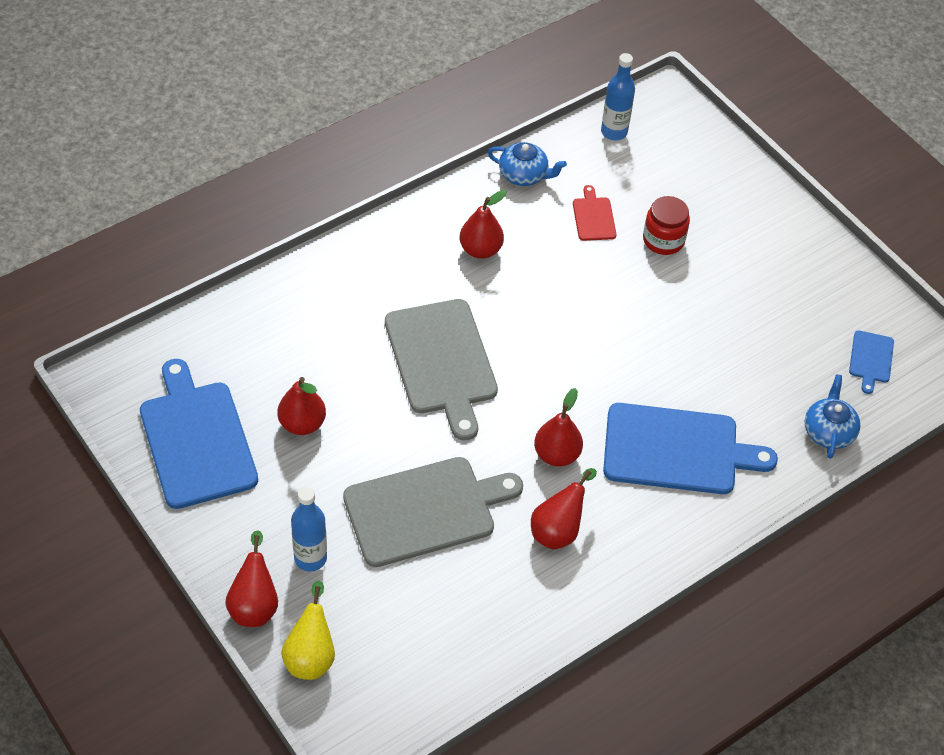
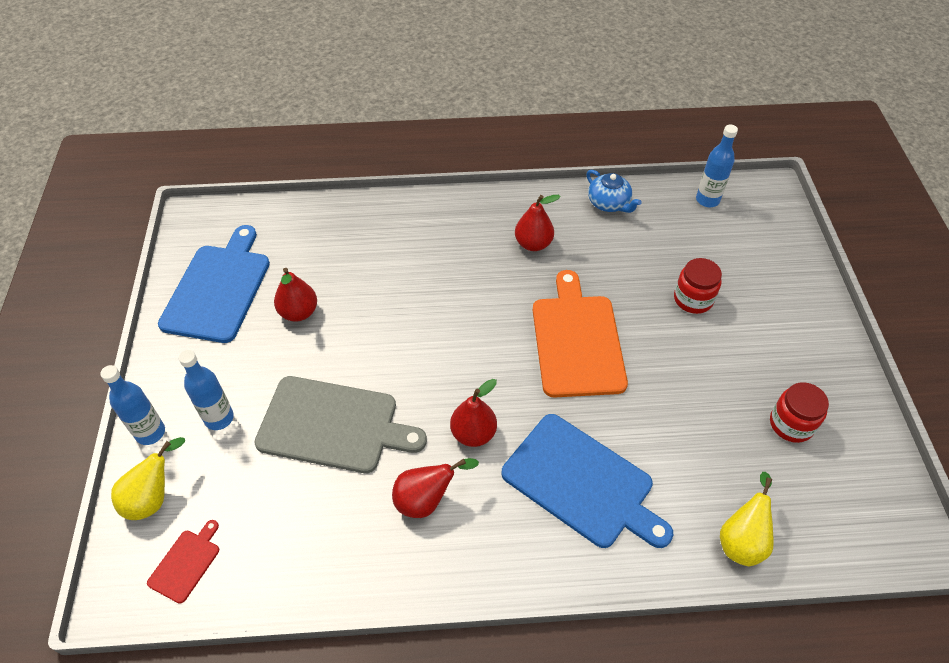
camera: 35 degrees right, 0 degrees up
(254, 604) = (150, 433): red pear -> blue bottle
(441, 362) = (438, 314): grey cutting board -> none
(588, 327) = (577, 340): none -> orange cutting board
(593, 217) = (644, 257): red cutting board -> red cutting board (186, 563)
(811, 317) = (791, 424): none -> red jar
(828, 432) = (741, 540): blue teapot -> yellow pear
(870, 359) = (830, 491): blue cutting board -> none

